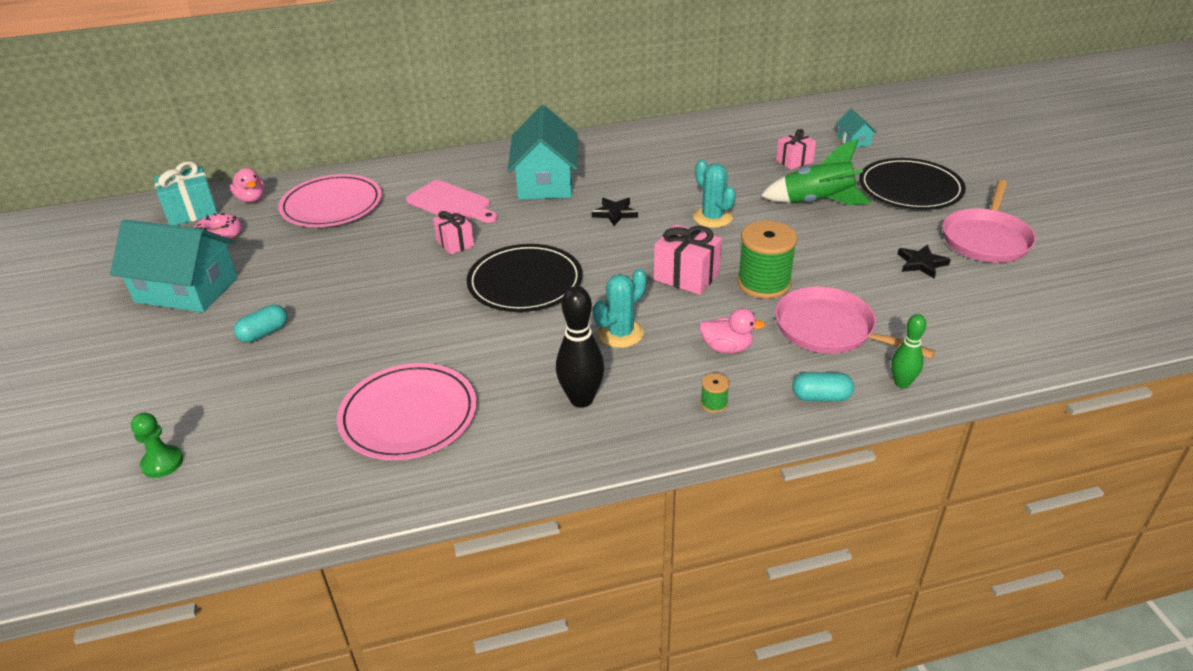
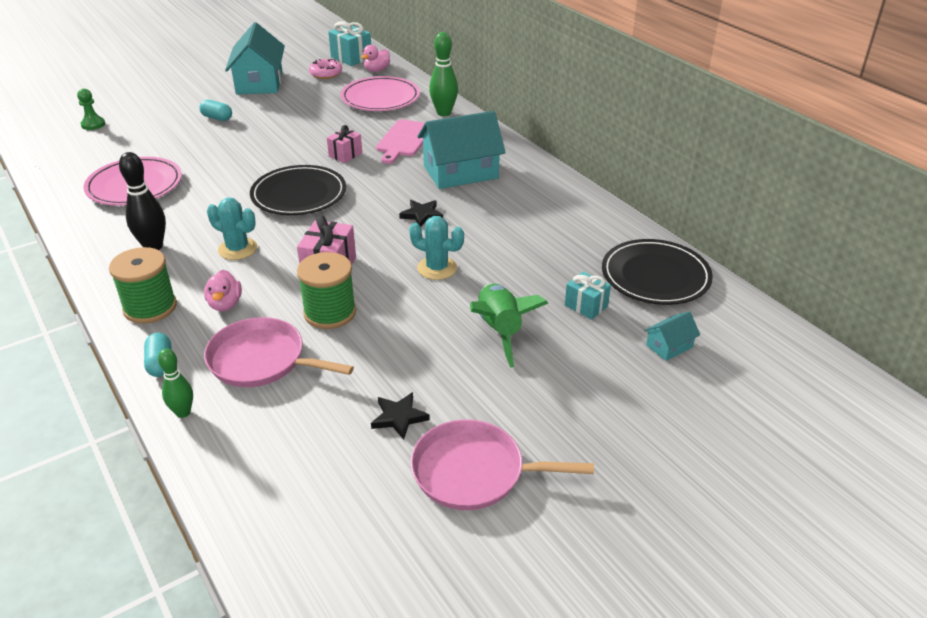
camera: 70 degrees right, 0 degrees up
(409, 172) = (444, 113): none -> green bowling pin
(712, 218) = (437, 268): turquoise cactus -> turquoise cactus turned 75 degrees clockwise
(714, 403) = (150, 307): green spool -> green spool, size x2.31
(794, 161) = (586, 306): pink gift -> turquoise gift
(829, 329) = (262, 360): pink pan -> pink pan turned 90 degrees counterclockwise
(910, 188) = (569, 401): black plate -> black plate (655, 276)

